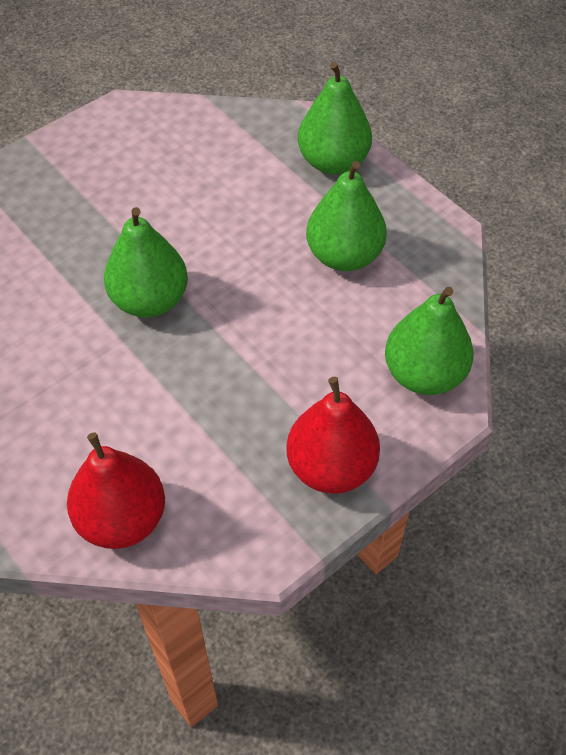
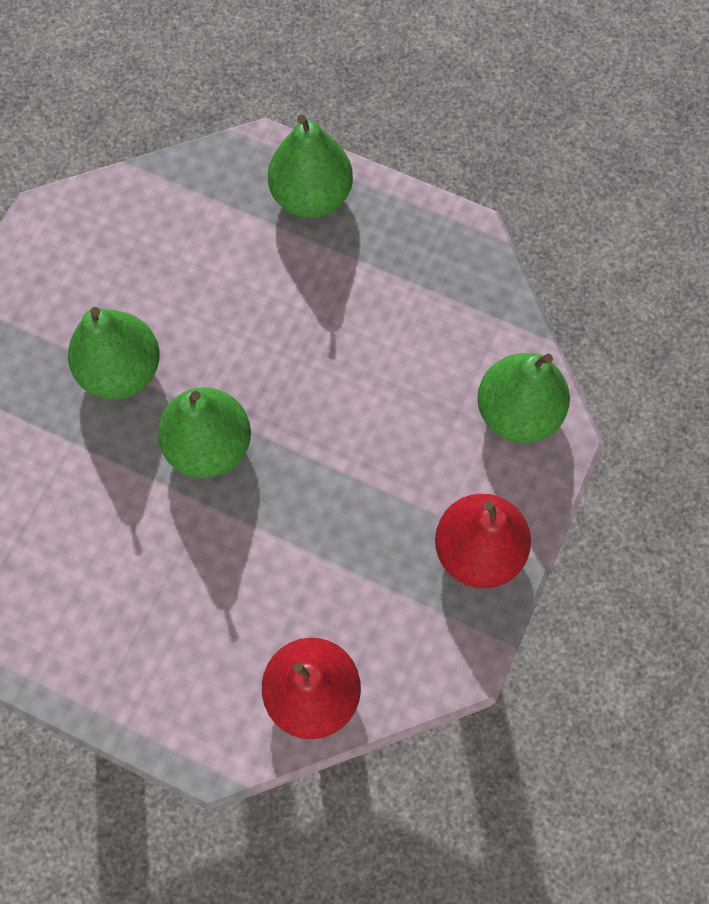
camera: 25 degrees left, 15 degrees up
(344, 256) = (378, 309): green pear -> green pear (121, 370)

